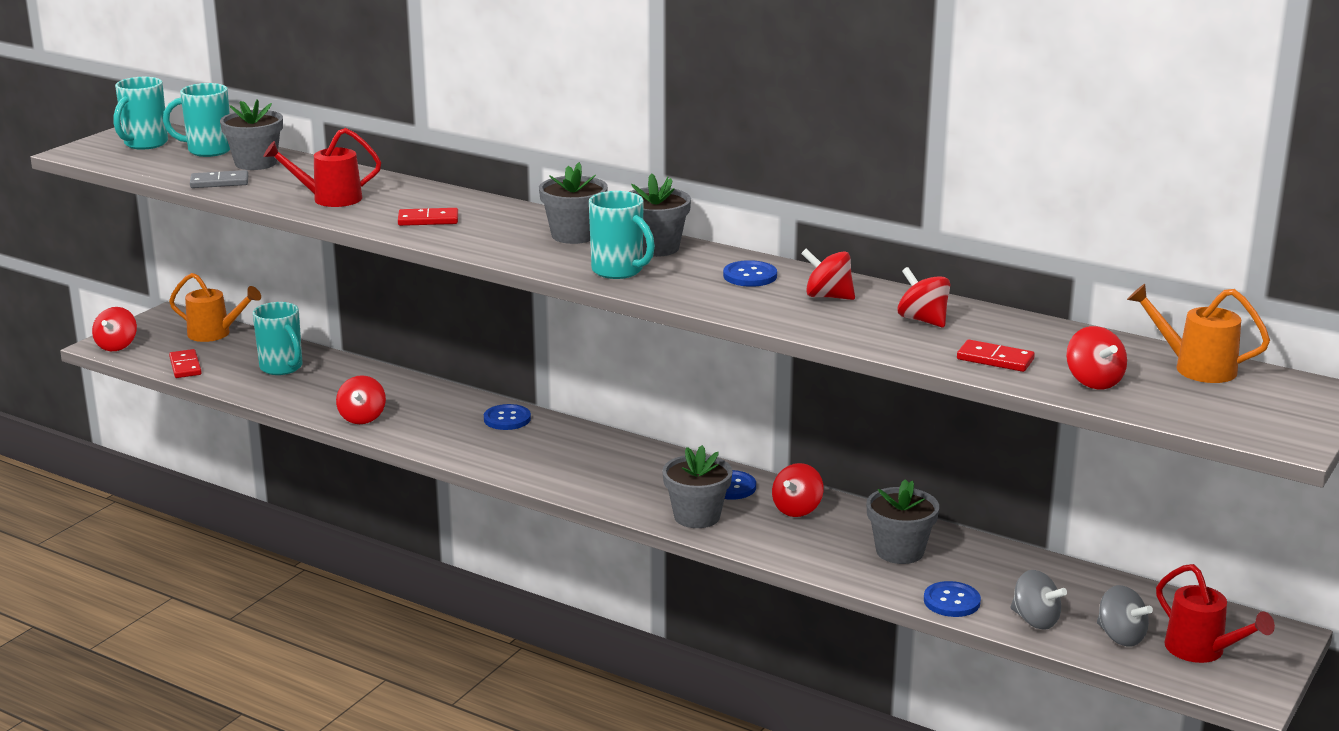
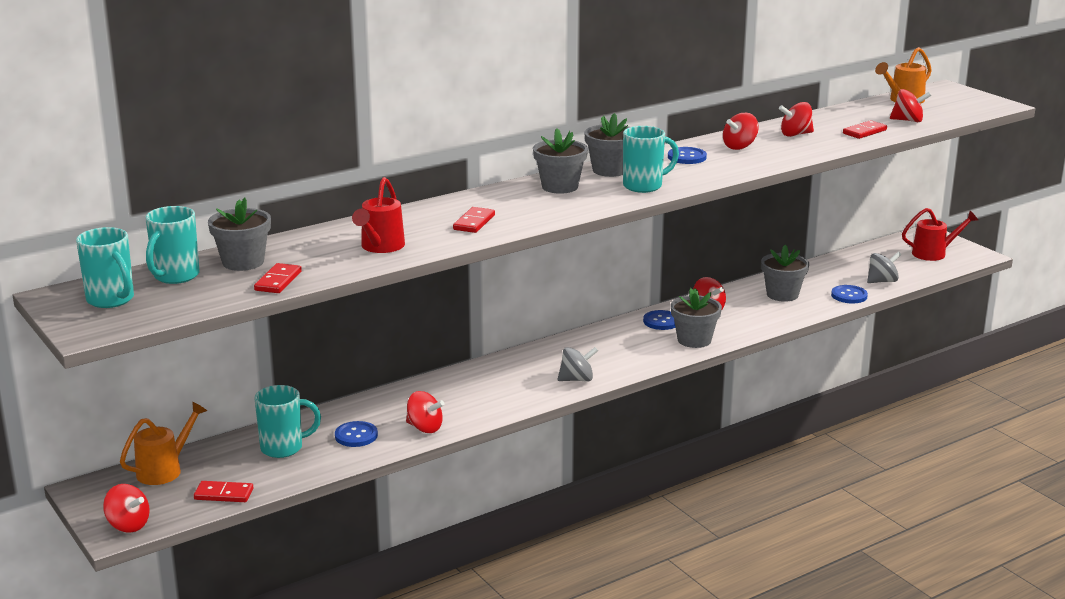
camera: 65 degrees left, 0 degrees up
(219, 182) = (278, 281): grey domino -> red domino
(507, 419) = (485, 373): blue button -> blue button (356, 436)
(1120, 637) = (910, 267): grey spinning top -> grey spinning top (577, 379)

